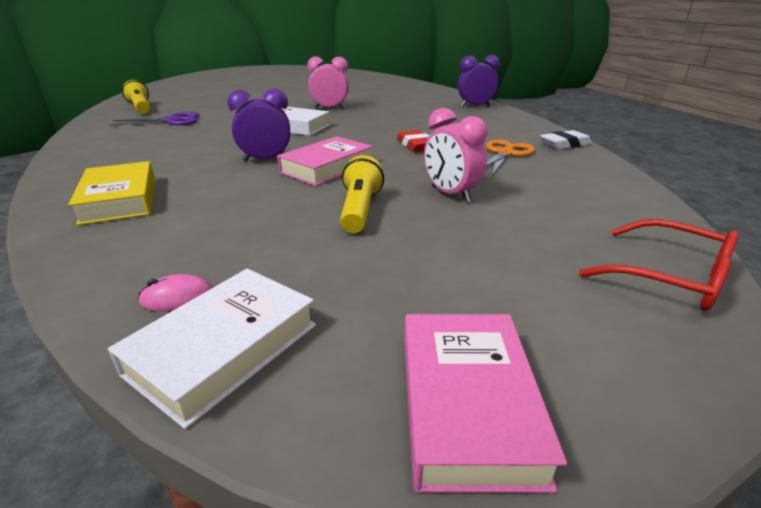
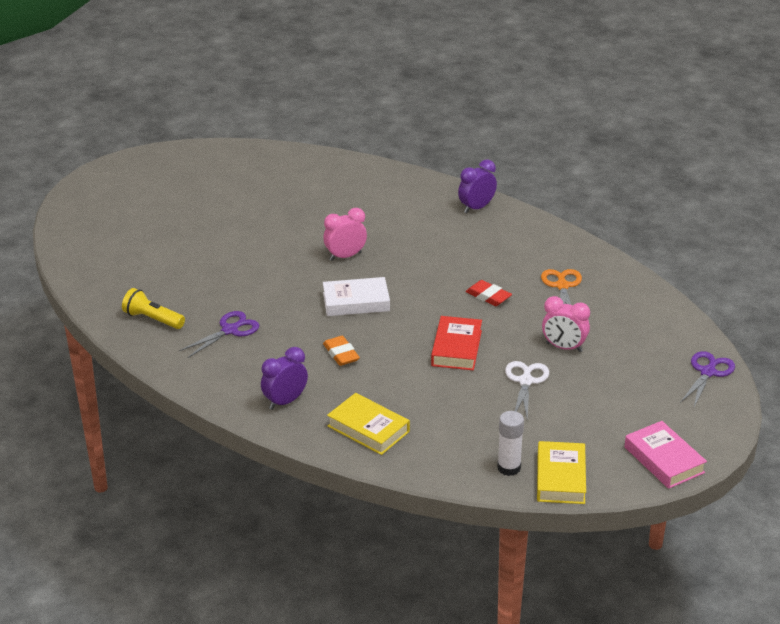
camera: 30 degrees left, 5 degrees up
(177, 297) = (509, 468): pink mouse -> white glue stick
(218, 148) = (341, 354): none -> orange eraser
(224, 349) = (561, 478): white book -> yellow book
(266, 160) = (401, 355): purple clock -> purple clock (285, 401)
(327, 167) = (456, 348): pink book -> red book
(360, 210) = (525, 381): yellow flashlight -> white scissors
(565, 144) = (595, 257): white eraser -> none
(670, 277) = (708, 372): red glasses -> purple scissors

